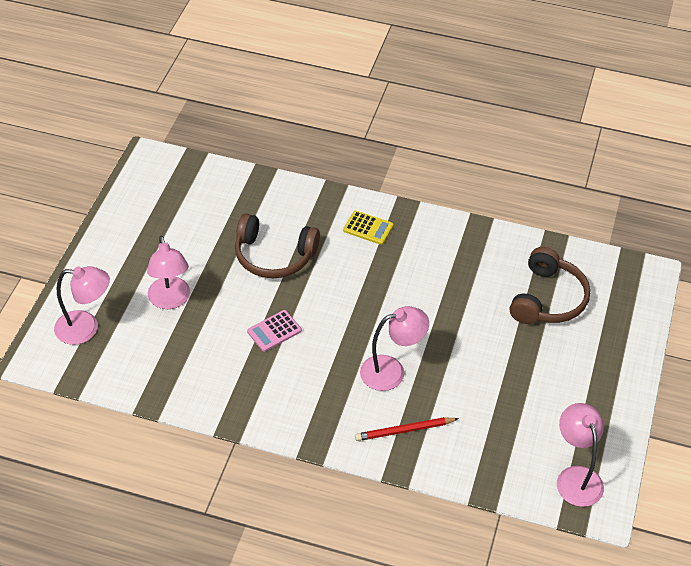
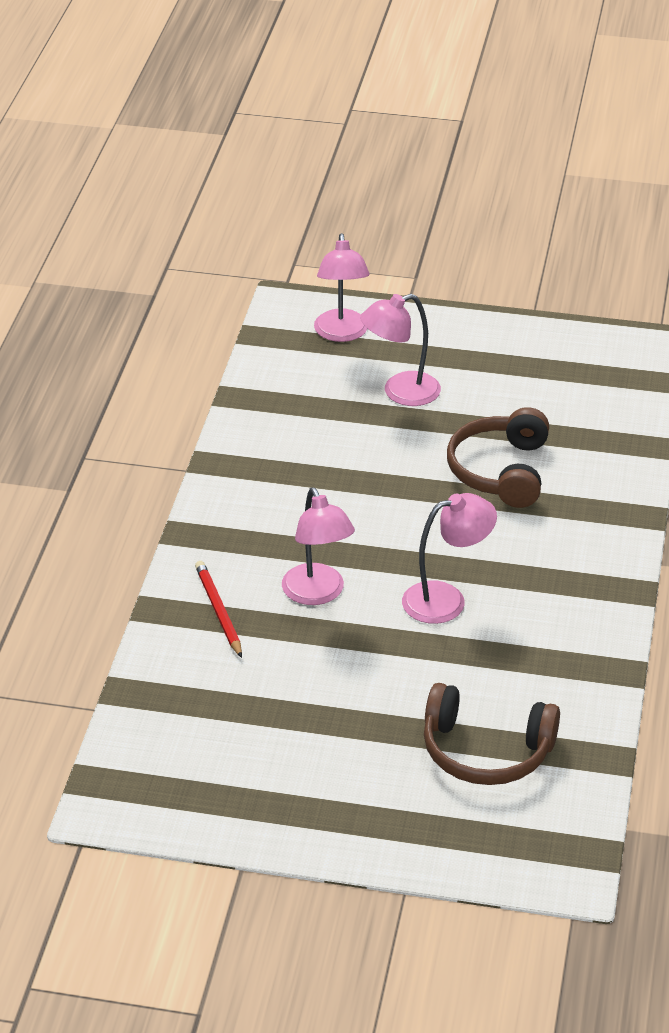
camera: 85 degrees right, 10 degrees down
(274, 331) = (367, 483): pink calculator -> none
(368, 228) = (580, 555): yellow calculator -> none
(576, 477) = (157, 782): pink lamp -> pink lamp (446, 599)

